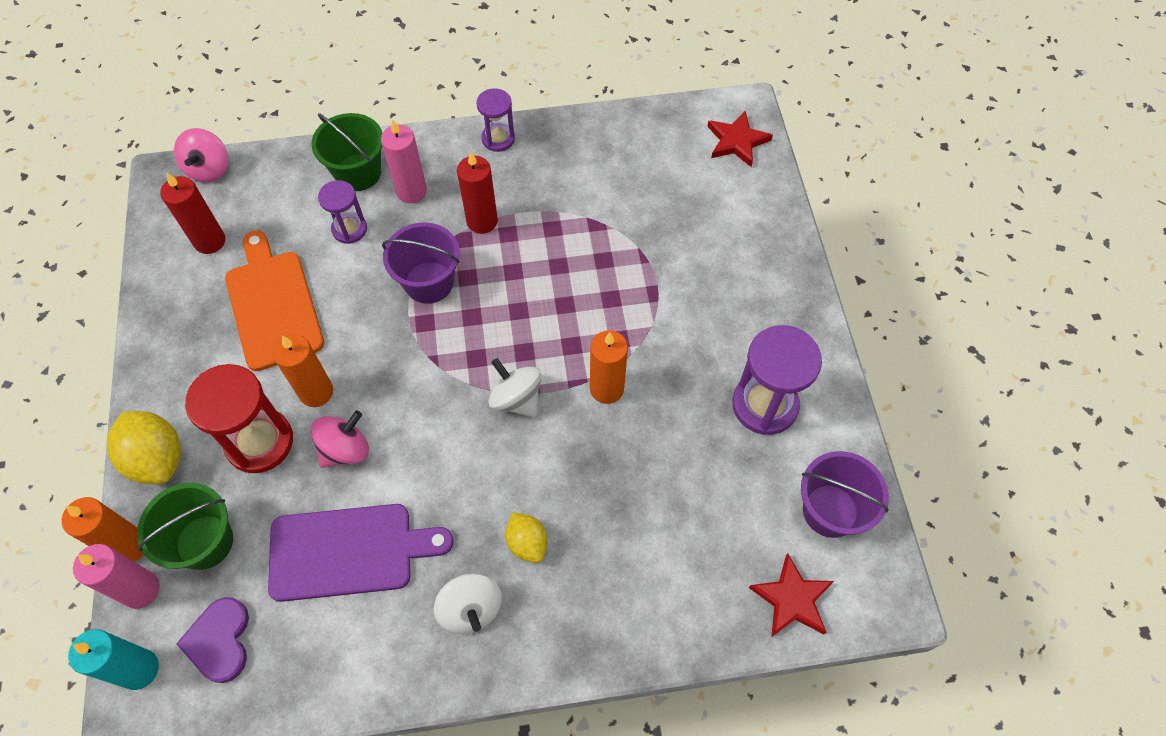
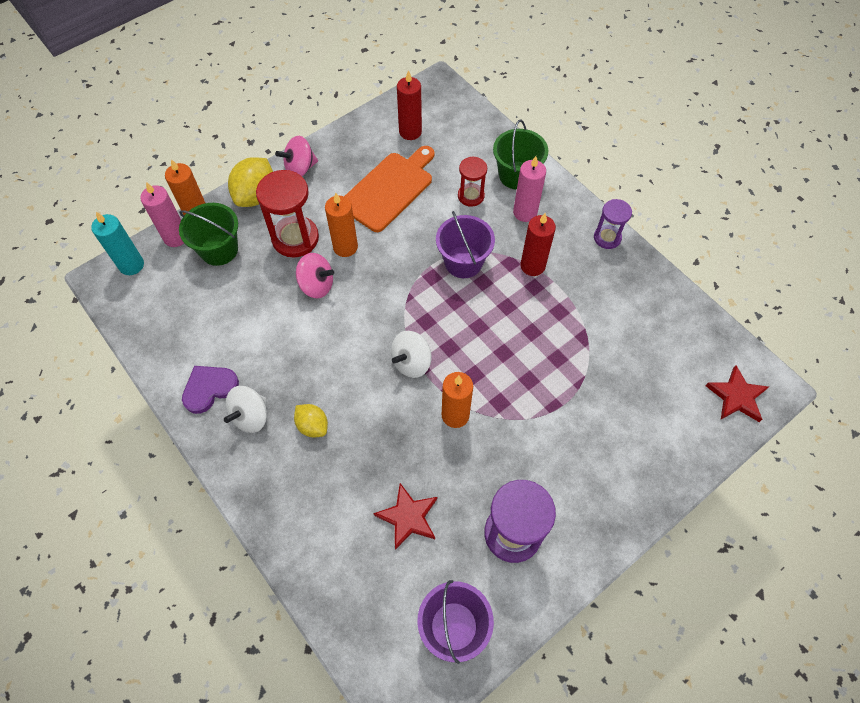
camera: 60 degrees right, 0 degrees up
(209, 169) = (459, 100): pink spinning top -> pink spinning top (300, 168)
(219, 641) = (165, 293): purple heart -> purple heart (209, 388)
(349, 229) = (471, 196): purple hourglass -> red hourglass
(349, 551) = (252, 326): purple cutting board -> none
(516, 399) = (411, 362): white spinning top -> white spinning top turned 150 degrees counterclockwise
(527, 543) = (313, 426): yellow lemon -> yellow lemon turned 75 degrees counterclockwise
(792, 599) = (366, 629): red star -> red star (408, 517)

